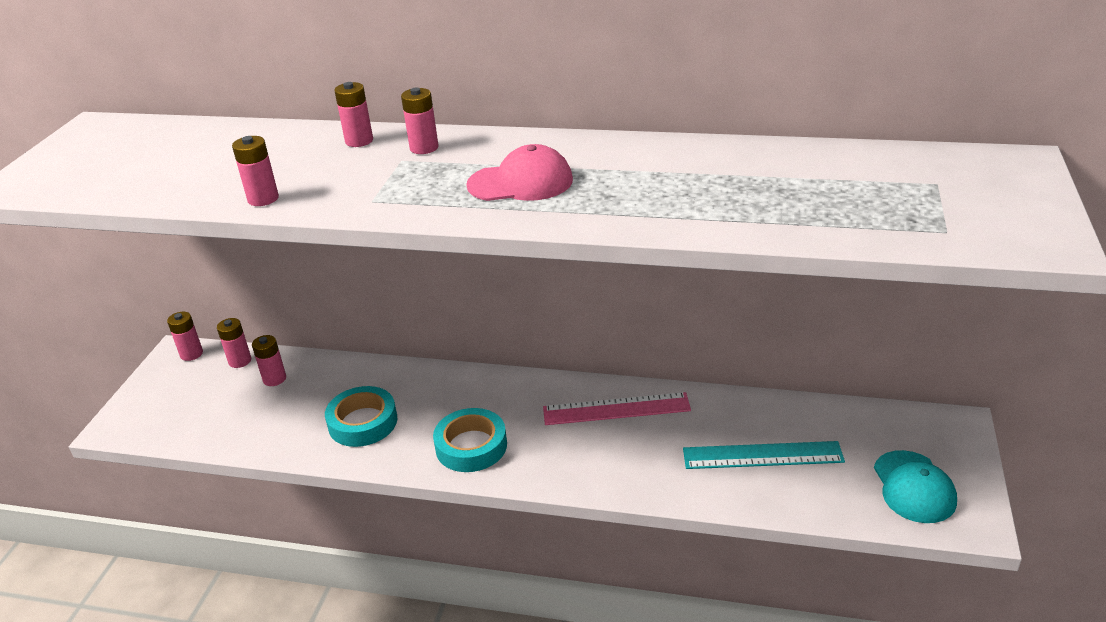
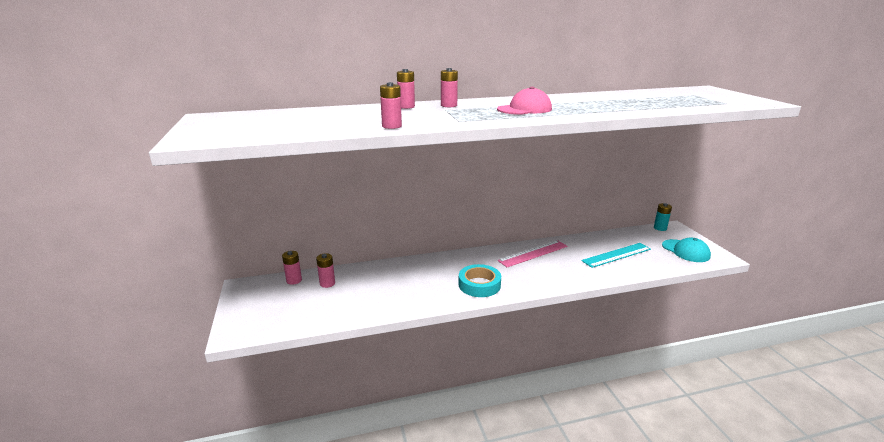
camera: 30 degrees left, 10 degrees down
(191, 354) = (255, 284): pink battery -> none
(363, 422) = (406, 290): turquoise tape -> none
(924, 418) = (660, 228): none -> turquoise battery

